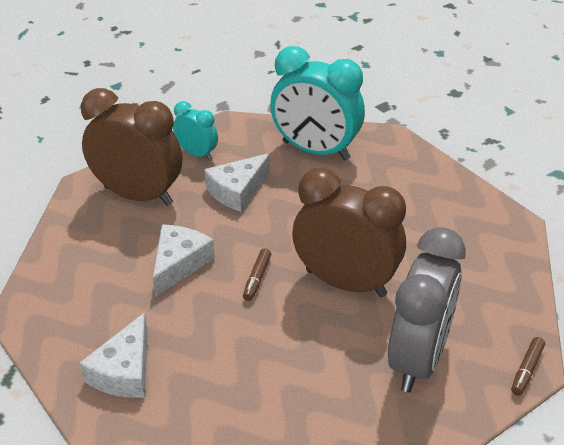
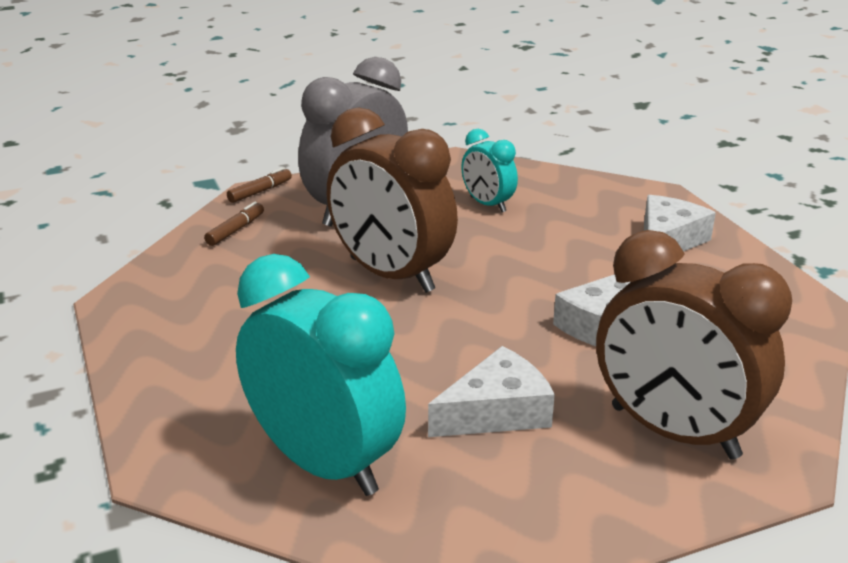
camera: 165 degrees left, 10 degrees down
(197, 154) = (559, 499): turquoise clock -> turquoise clock (487, 204)
(257, 278) = (501, 294): brown marker -> brown marker (235, 230)

